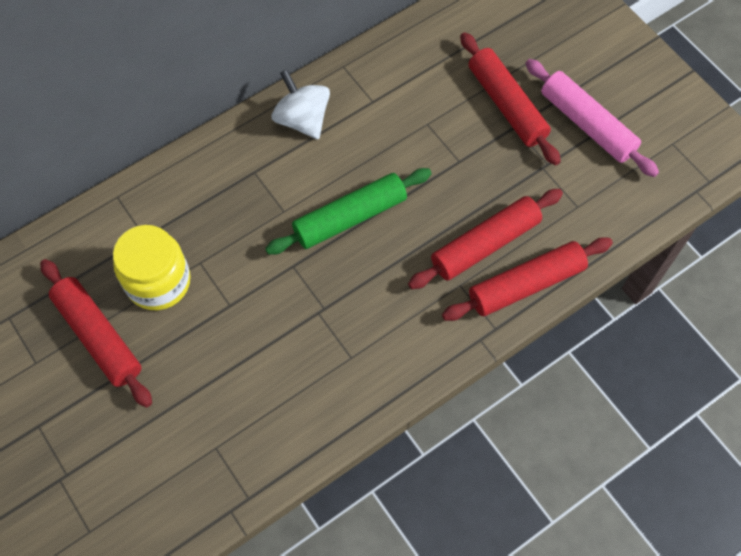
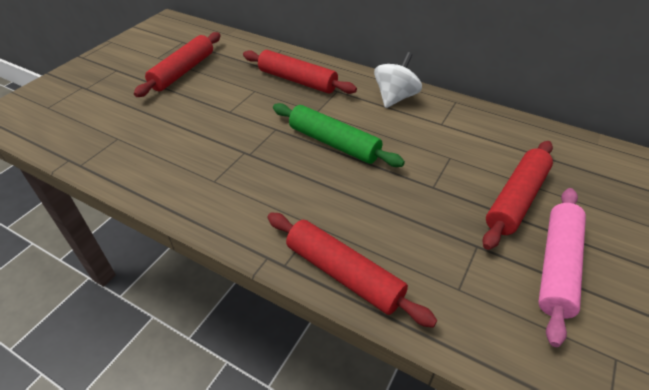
camera: 65 degrees right, 20 degrees down
(158, 282) = (231, 80): yellow jar -> none
(485, 244) = (365, 229): red rolling pin -> red rolling pin (297, 80)

